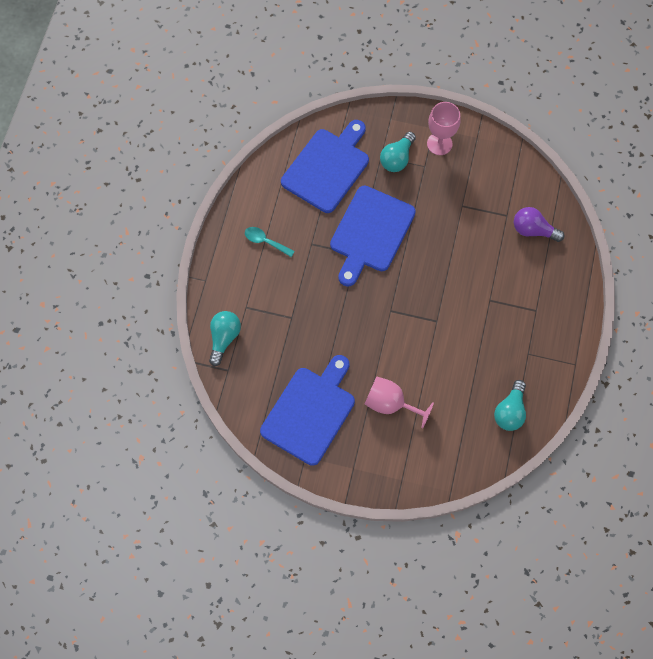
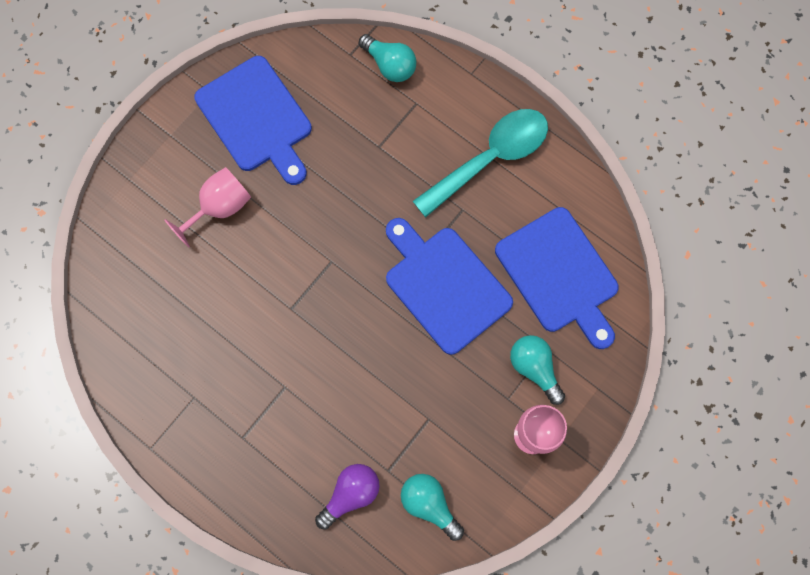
camera: 115 degrees right, 5 degrees up
(265, 241) = (490, 158): turquoise spoon -> turquoise spoon, size x2.21
(510, 411) = (138, 338): turquoise light bulb -> turquoise light bulb (429, 504)

